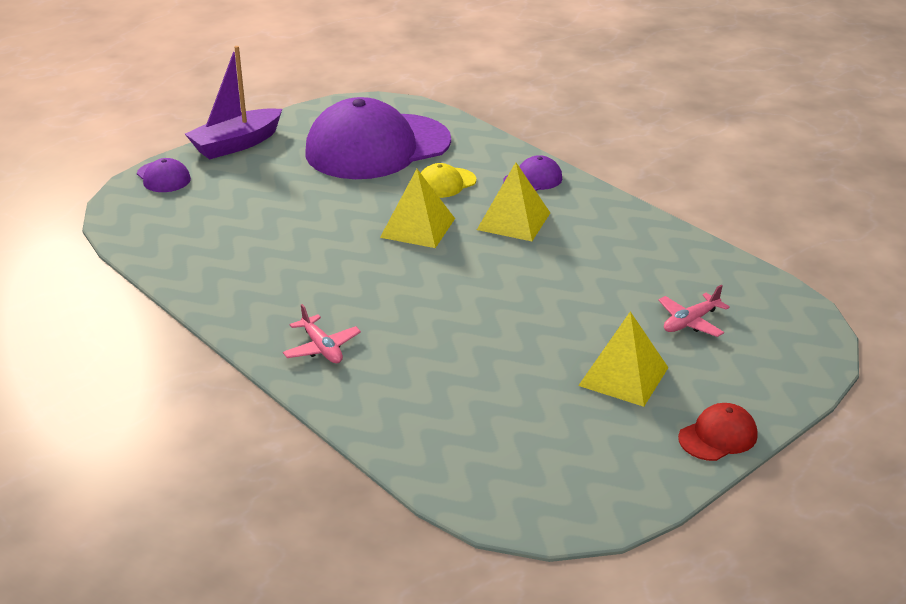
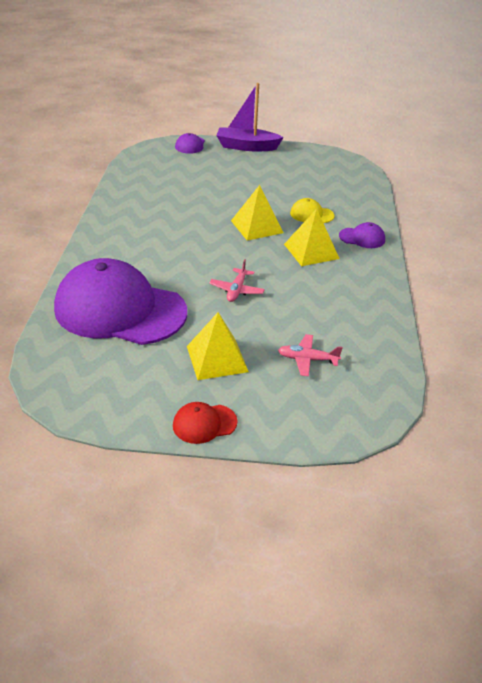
camera: 45 degrees right, 5 degrees up
(322, 348) = (113, 251): pink plane -> pink plane (236, 290)
(377, 147) = (310, 180): purple cap -> purple cap (120, 310)
(718, 436) = (204, 424): red cap -> red cap turned 150 degrees clockwise

